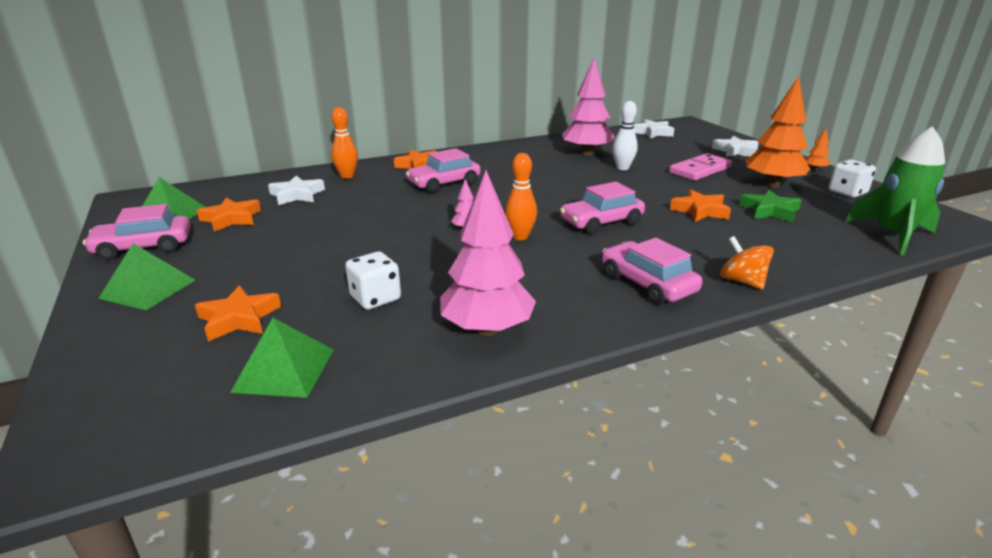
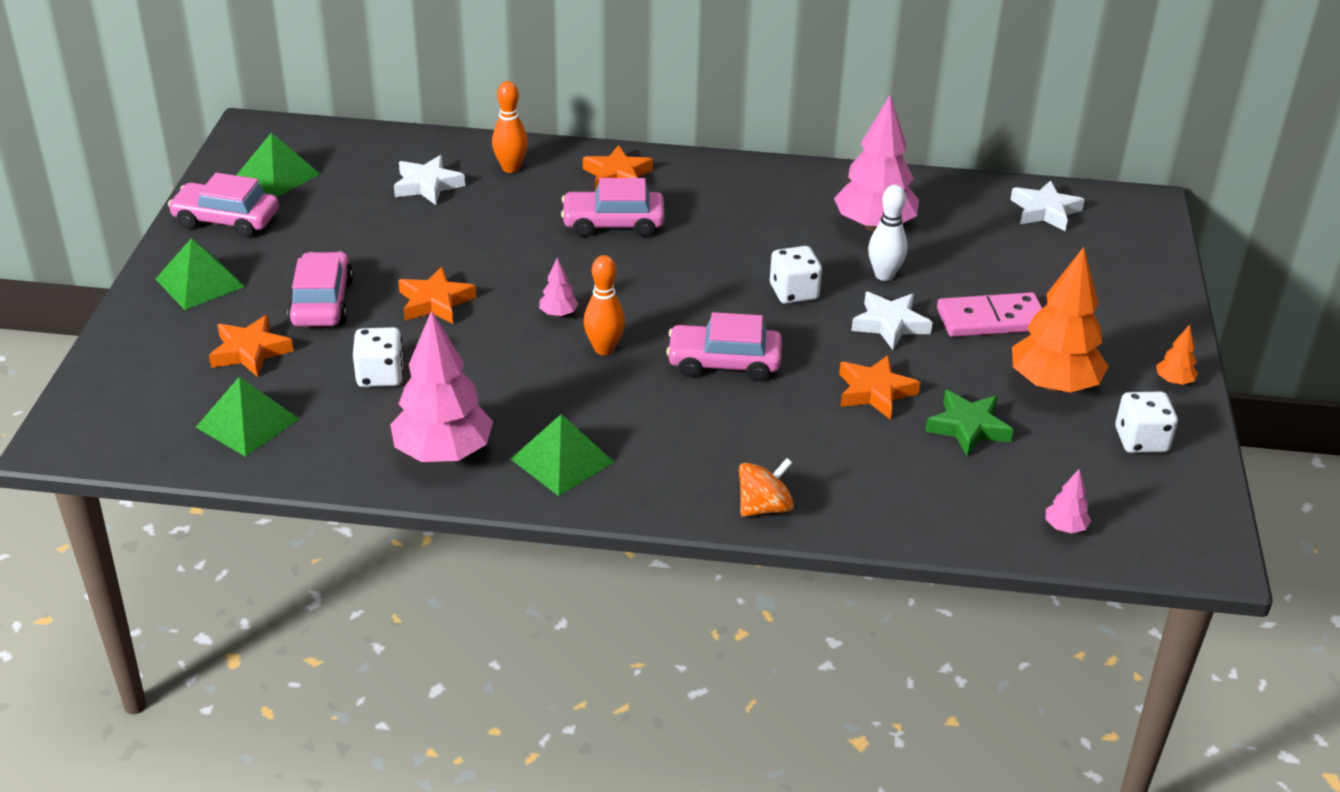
camera: 30 degrees right, 10 degrees up
(231, 219) = (332, 204): orange star -> orange star (435, 302)
(580, 302) = (562, 460): none -> green pyramid
(589, 185) = (794, 292): none -> white dice
(647, 283) = (659, 467): pink car -> pink car (322, 302)
(735, 151) = (1114, 299): white star -> white star (890, 324)
(742, 281) = (764, 507): orange spinning top -> orange spinning top turned 60 degrees clockwise
(892, 235) = (1065, 527): green rocket -> pink tree

